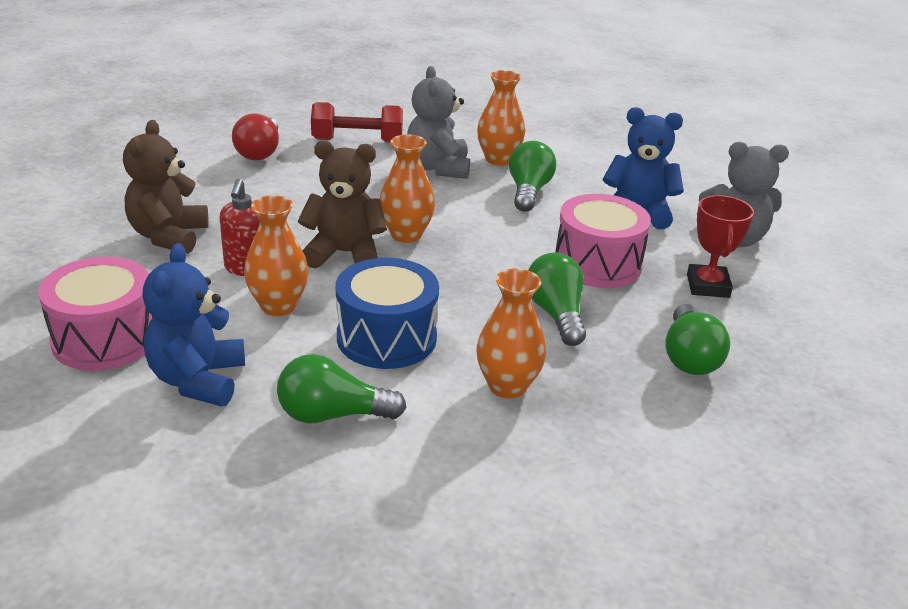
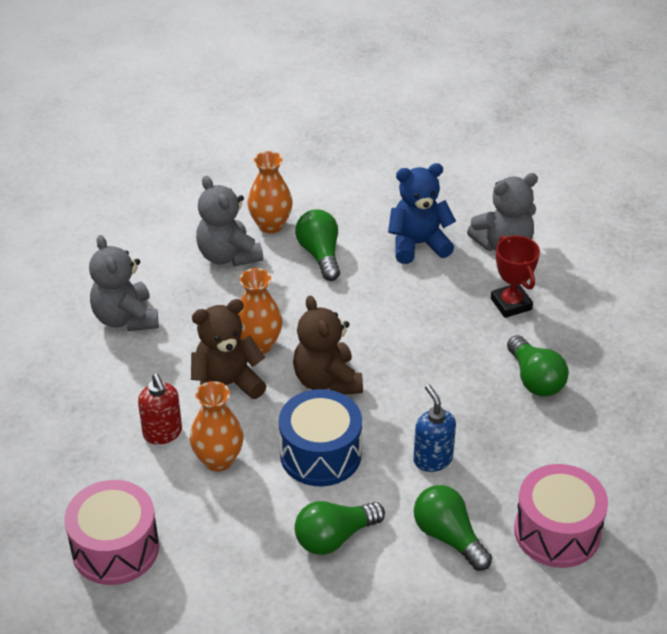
camera: 25 degrees left, 10 degrees up
(168, 236) = (69, 428): brown teddy bear -> brown teddy bear (327, 381)
(198, 380) = (217, 552): blue teddy bear -> none
(260, 152) = (60, 298): red light bulb -> none
(301, 180) = (126, 318): none -> grey teddy bear
(357, 141) = (135, 249): red dumbbell -> none
(507, 386) = (432, 459): orange vase -> blue soap dispenser
(556, 314) = (423, 378): green light bulb -> green light bulb (448, 537)
(597, 263) = (421, 314): pink drum -> pink drum (557, 532)

